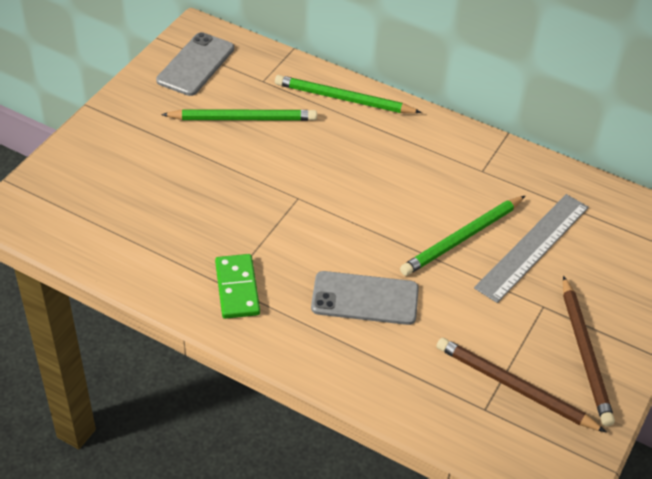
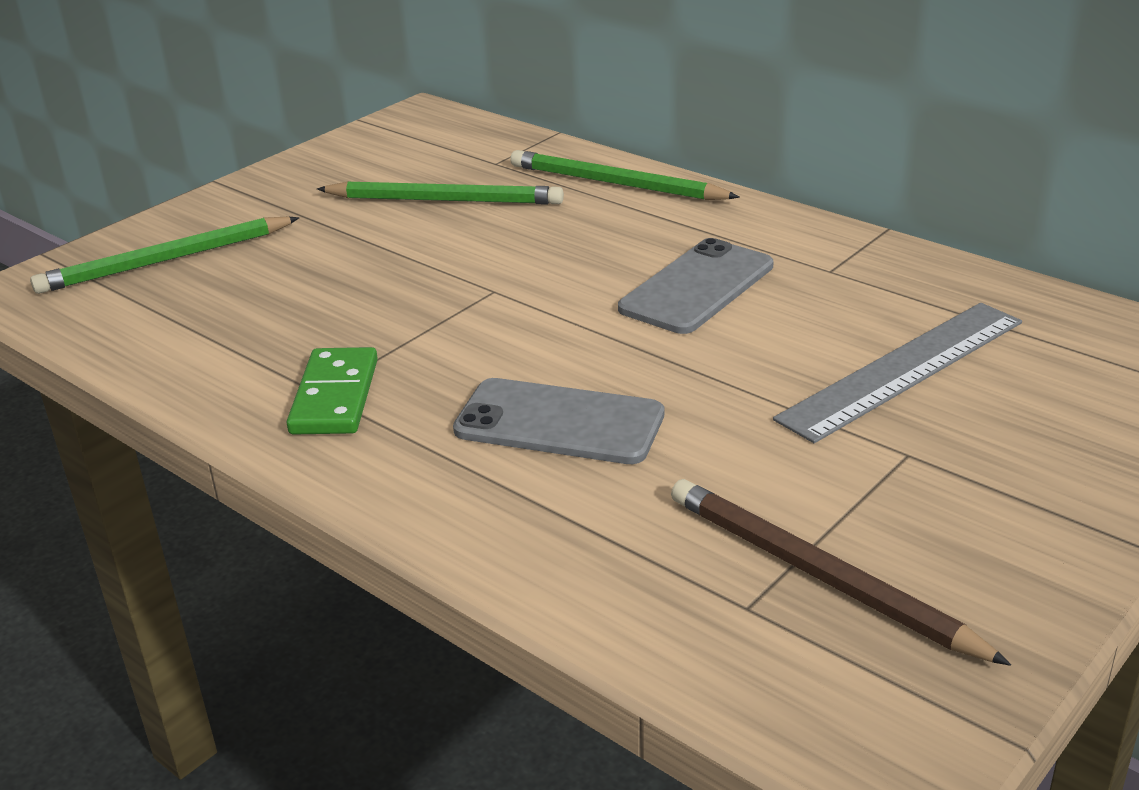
camera: 15 degrees right, 15 degrees down
(195, 64) = (400, 145): grey phone -> grey phone (697, 287)
(462, 238) = (769, 352): green pencil -> green pencil (166, 261)
(585, 353) = (984, 531): brown pencil -> none

